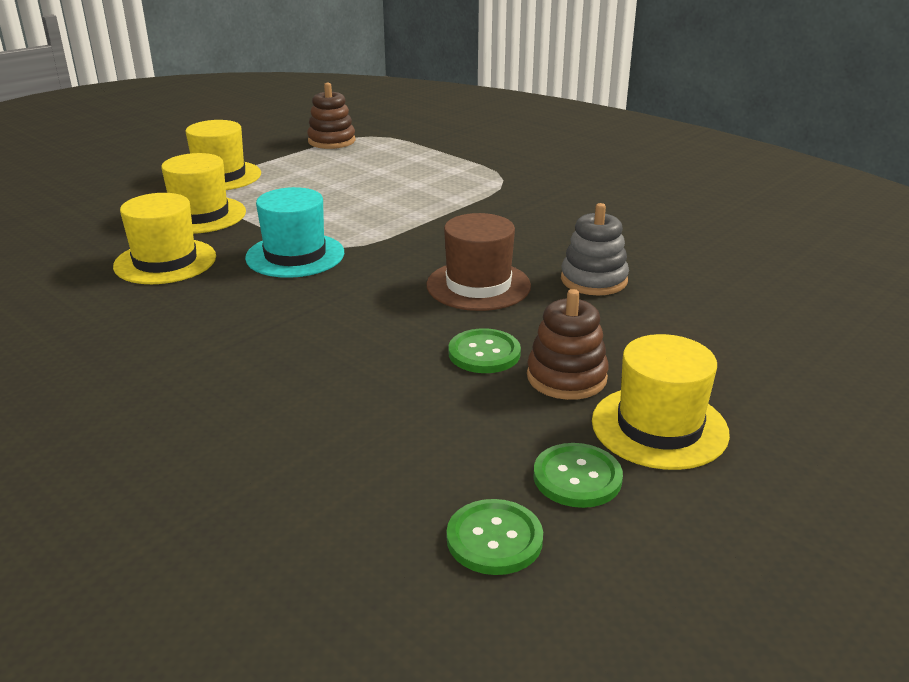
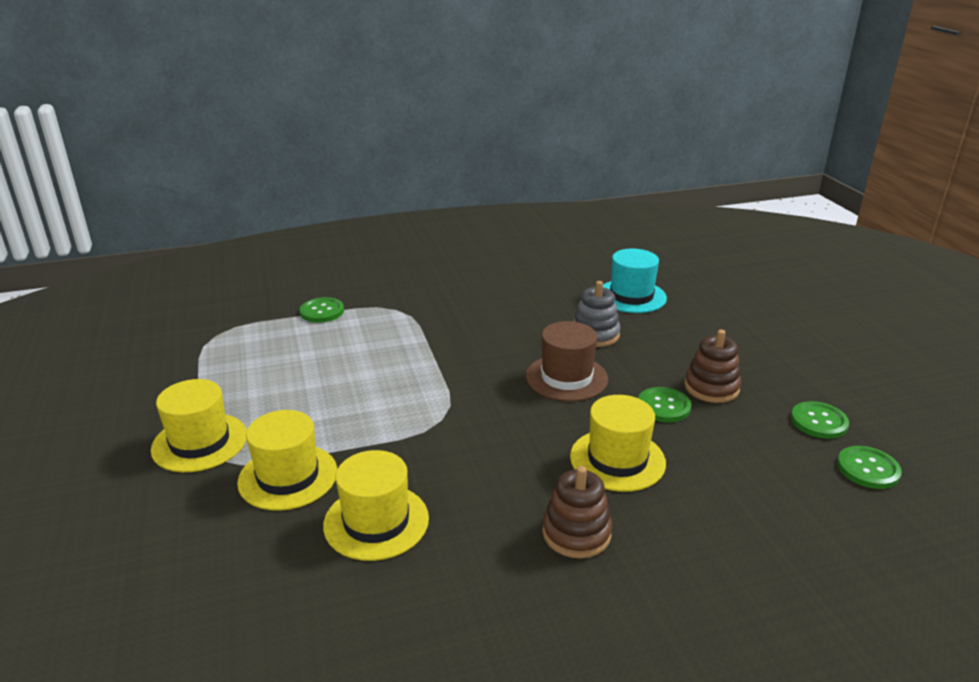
camera: 60 degrees left, 0 degrees up
(295, 255) = (437, 443): turquoise hat -> turquoise hat (631, 296)
(331, 141) = (199, 357): brown stacking toy -> brown stacking toy (576, 533)
(456, 155) = (322, 311): none -> green button
(659, 427) = (780, 378): yellow hat -> yellow hat (617, 460)

